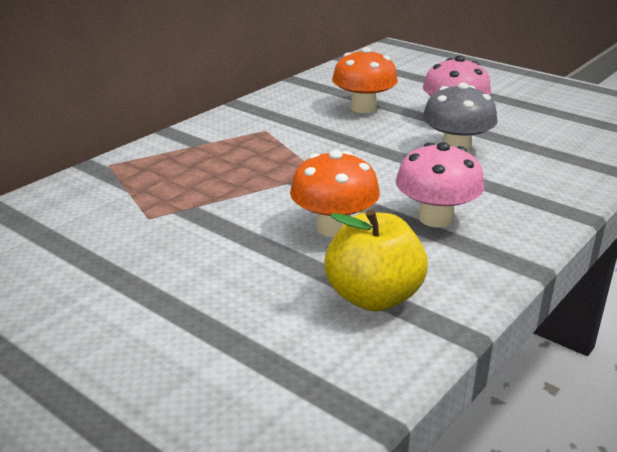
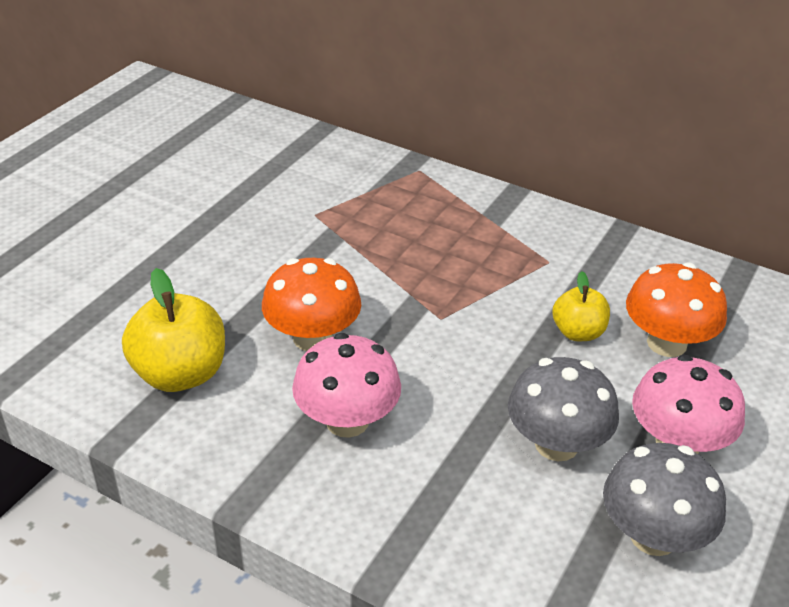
camera: 80 degrees right, 10 degrees up
(348, 130) = (578, 332): none -> yellow apple
(527, 133) = (653, 535): none -> grey mushroom

